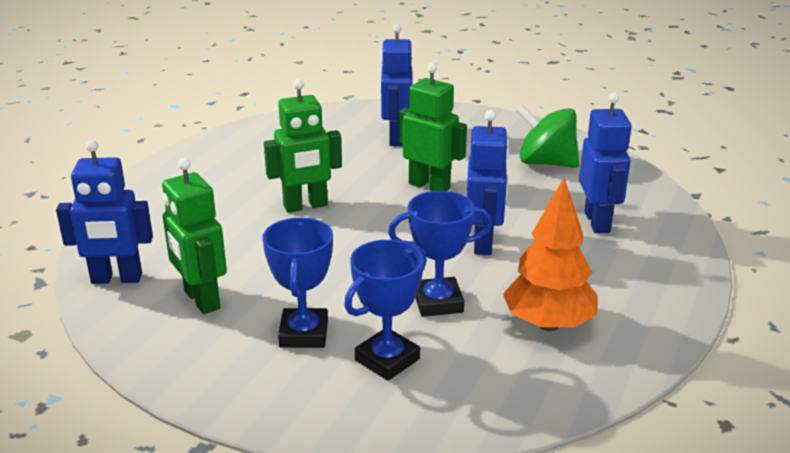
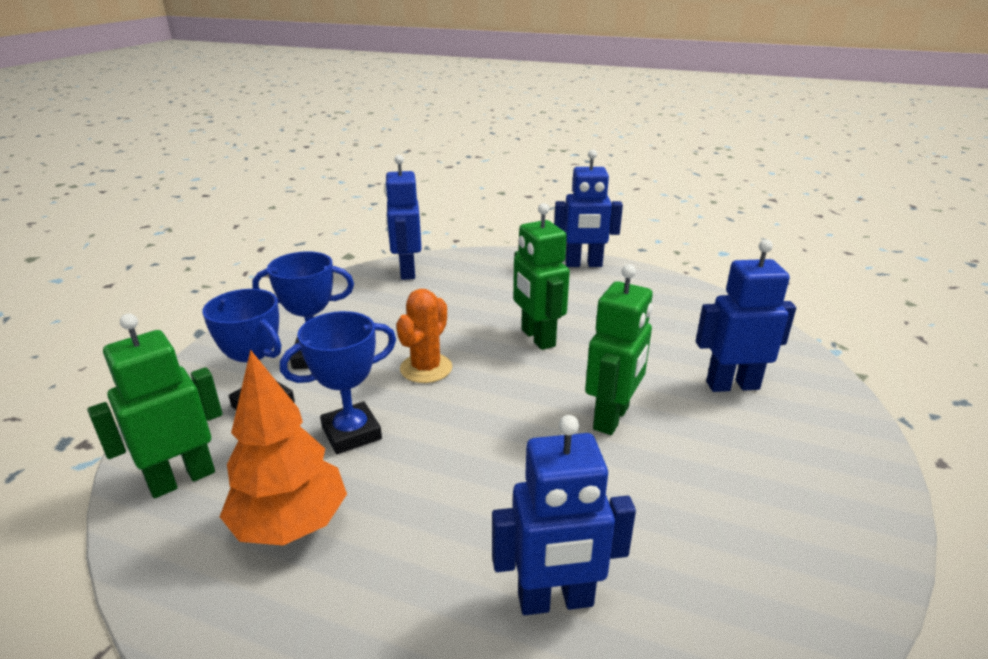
camera: 85 degrees right, 0 degrees up
(201, 300) = (374, 306): green robot -> green robot (182, 479)
(343, 265) = (426, 368): none -> orange cactus
(438, 302) = (351, 433): blue trophy -> blue trophy turned 75 degrees clockwise
(483, 243) = (477, 467): blue robot -> blue robot (583, 264)
(546, 163) = (741, 541): green spinning top -> none

